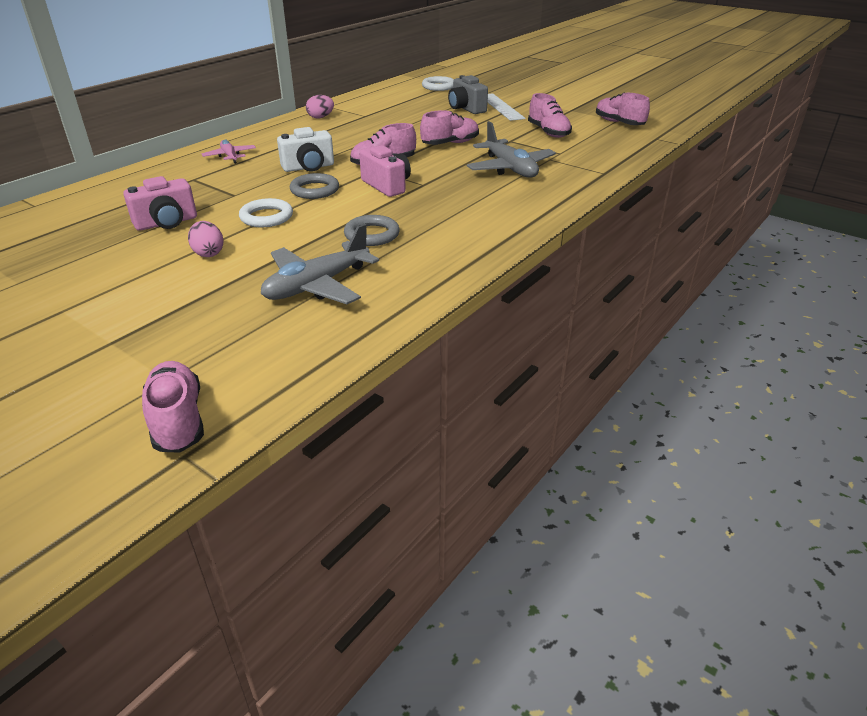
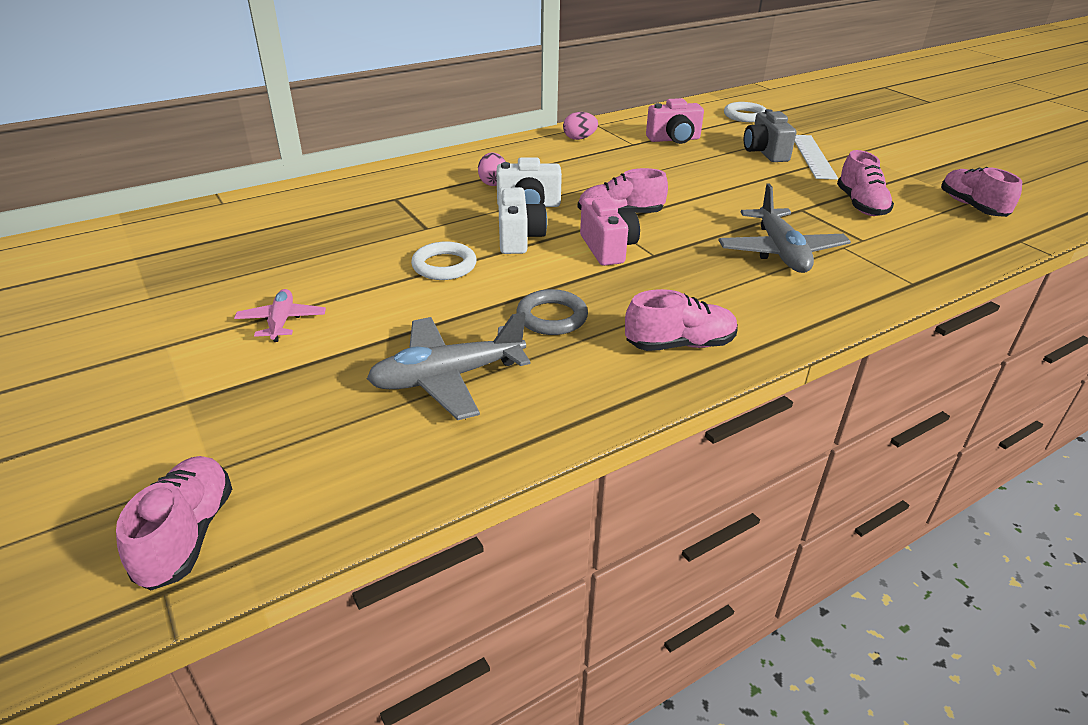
camera: 20 degrees right, 0 degrees up
(166, 223) = (335, 252): pink camera -> pink camera (674, 139)
(208, 253) = (354, 302): pink egg -> pink egg (493, 183)
(230, 156) = (450, 175): pink plane -> pink plane (282, 321)
(315, 190) = (519, 238): grey ring -> white camera
(450, 143) = (718, 200): pink shoe -> pink shoe (679, 344)

